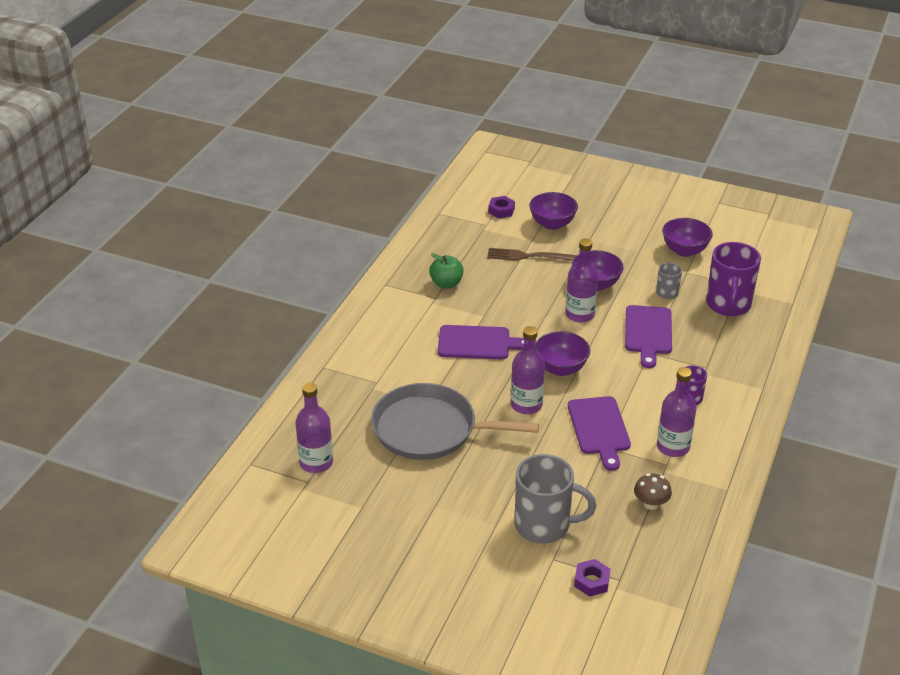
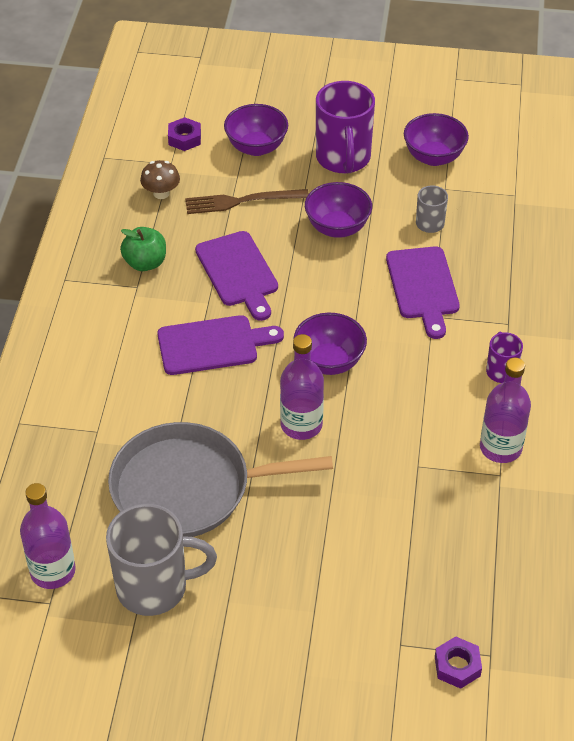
camera: 15 degrees left, 10 degrees up
(544, 525) = (375, 598): grey mug -> grey mug (154, 587)
(579, 314) = (330, 276): purple bottle -> none
(599, 429) = (403, 441): purple cutting board -> purple cutting board (238, 272)
(651, 504) = (497, 536): brown mushroom -> brown mushroom (161, 193)
(728, 305) = (509, 227): purple mug -> purple mug (343, 159)

